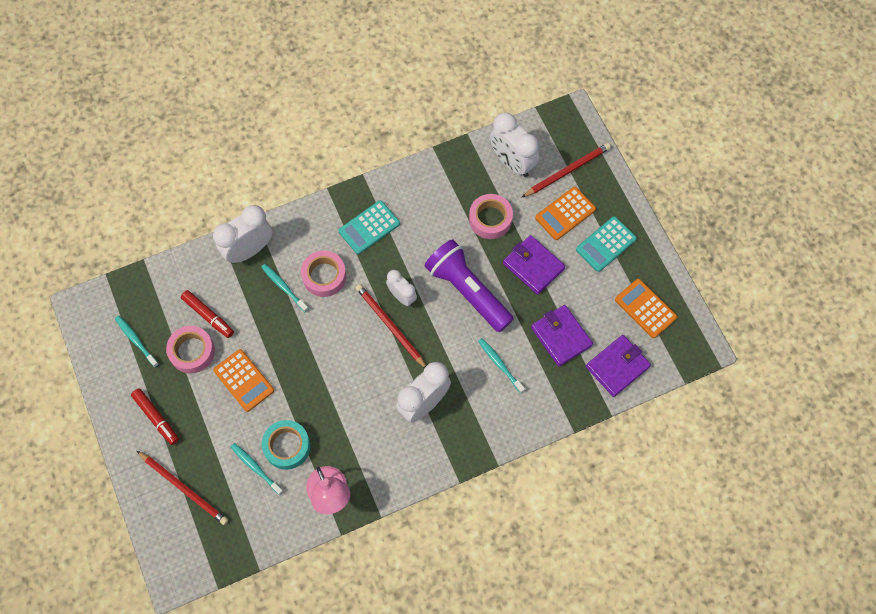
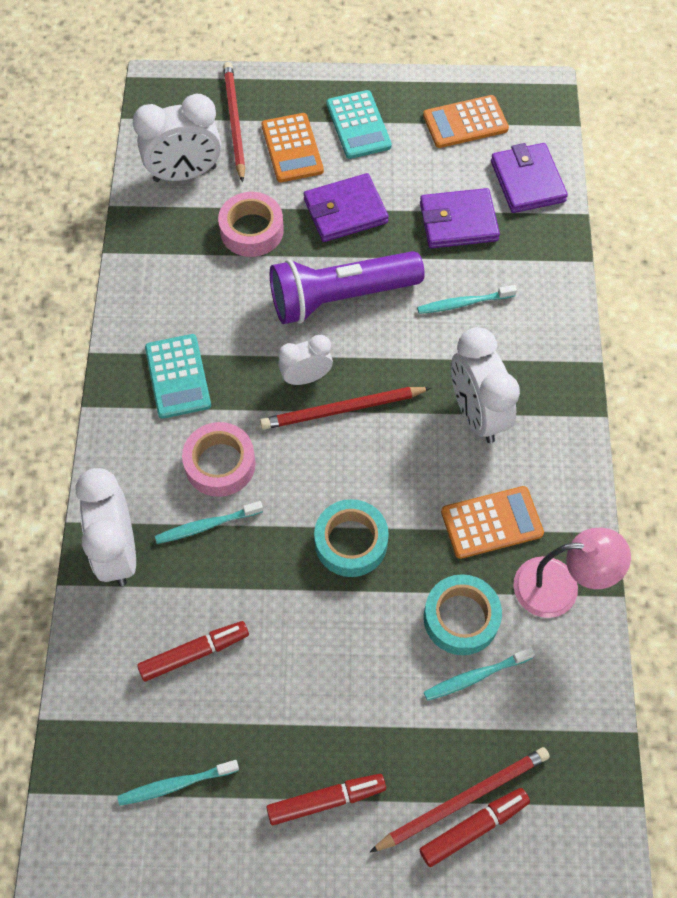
camera: 65 degrees left, 5 degrees down
(170, 500) = (473, 828): none -> red marker
(192, 352) = (241, 701): pink tape -> none
(244, 380) = (327, 640): orange calculator -> orange calculator (491, 522)
(307, 367) = (351, 542): none -> turquoise tape

